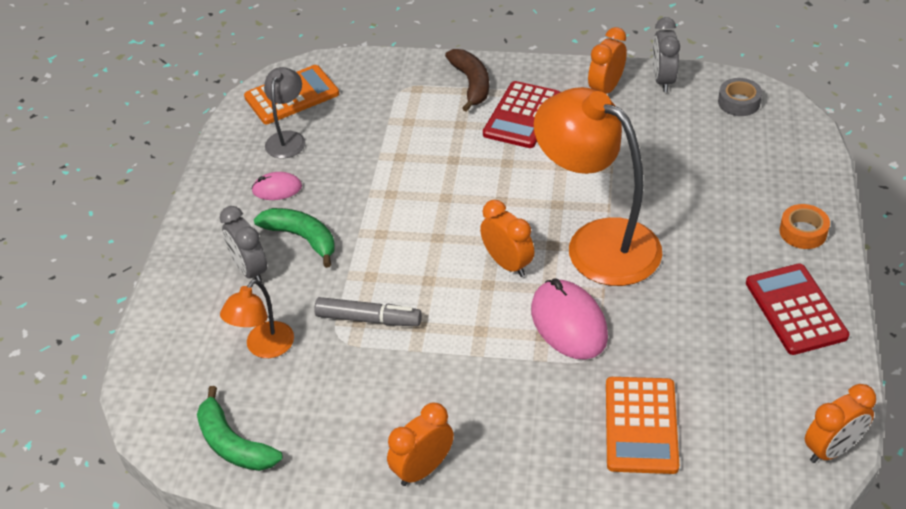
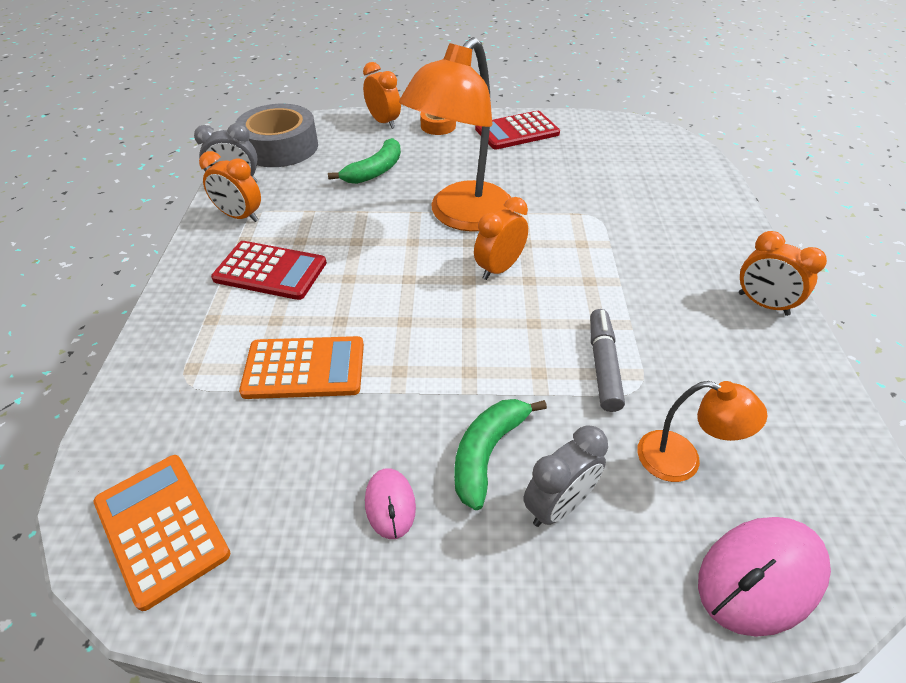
camera: 100 degrees left, 0 degrees up
(233, 444) = (829, 463): green banana -> green banana (375, 171)
(288, 139) = (274, 512): grey lamp -> none
(471, 84) = (199, 316): brown banana -> none
(568, 323) = (563, 229): pink mouse -> pink mouse (760, 577)
(641, 425) = (652, 193): orange calculator -> orange calculator (304, 368)
(739, 102) = (280, 147): grey tape -> grey tape, size x2.04
(832, 449) = (633, 124): orange clock -> orange clock (384, 122)

